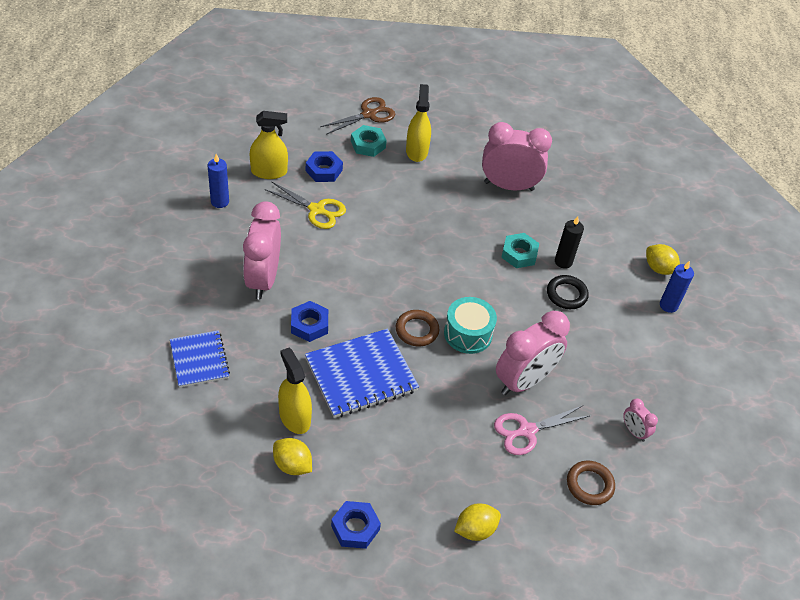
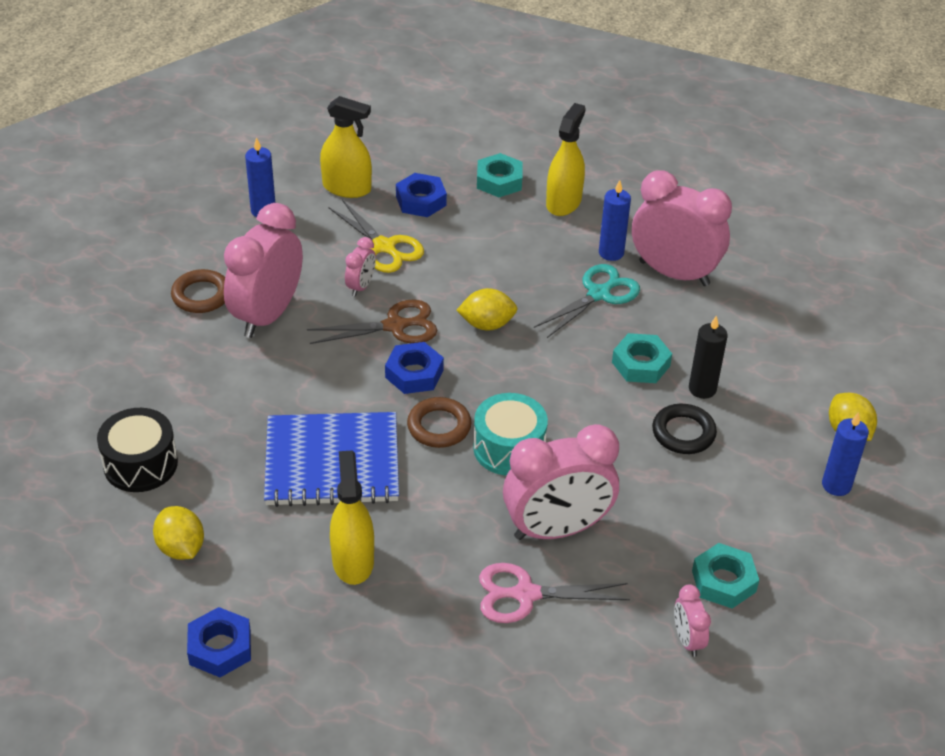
camera: 25 degrees right, 5 degrees down
(199, 360) = (134, 391): blue notebook -> none
(232, 412) = (140, 464): none -> black drum
(294, 417) = (216, 491): yellow spray bottle -> yellow spray bottle (353, 561)
(309, 325) = (297, 384): blue nut -> blue nut (414, 373)
(315, 243) = (361, 286): none -> pink clock
(368, 114) = (521, 144): brown scissors -> brown scissors (395, 326)
(463, 180) = (611, 253): none -> blue candle
(470, 211) = (599, 294): none -> turquoise scissors
(475, 530) = (381, 699): yellow lemon -> yellow lemon (487, 324)
(589, 485) = (580, 691): brown ring -> brown ring (201, 295)
(636, 387) = (724, 581): none -> turquoise nut

